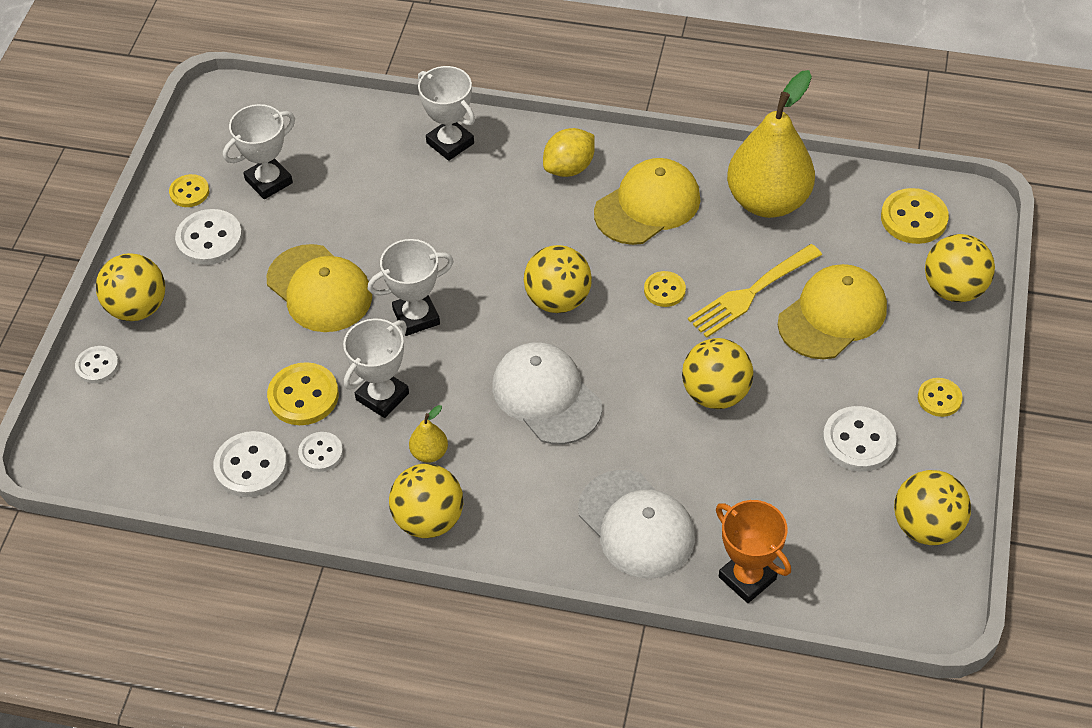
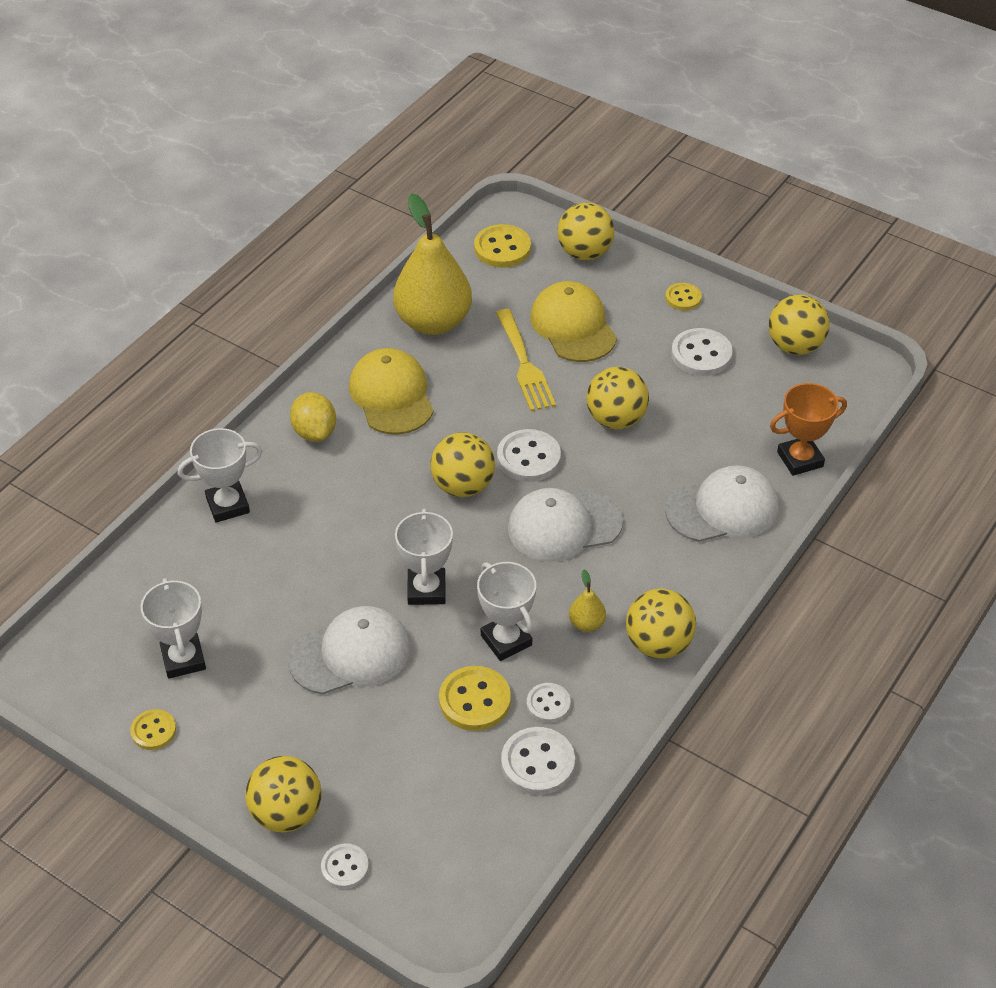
camera: 70 degrees left, 5 degrees down
(209, 239) = (230, 728): white button -> white button (528, 458)
(319, 289) = (350, 654): yellow cap -> white cap
(664, 290) = (491, 415): yellow button -> none

